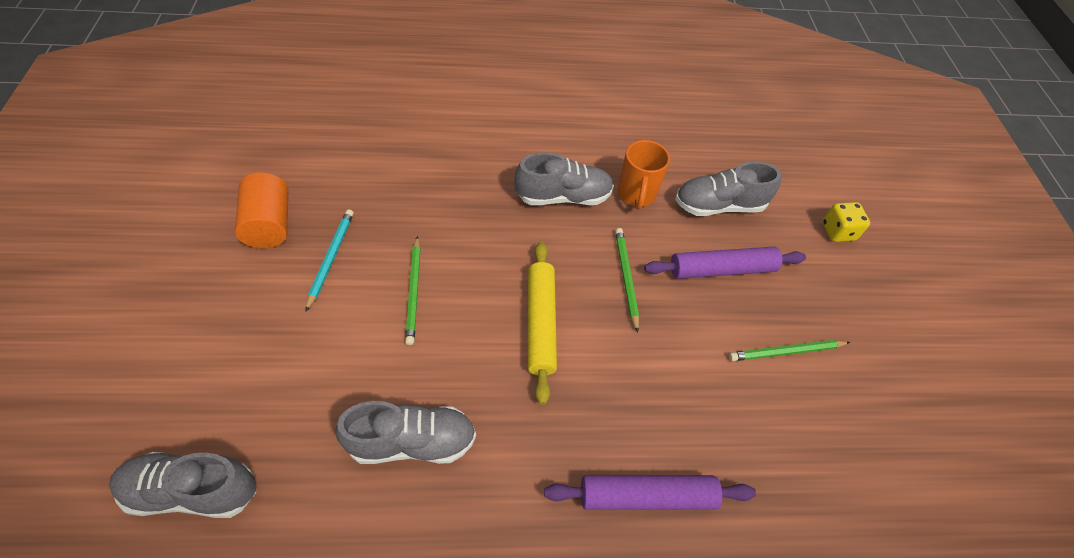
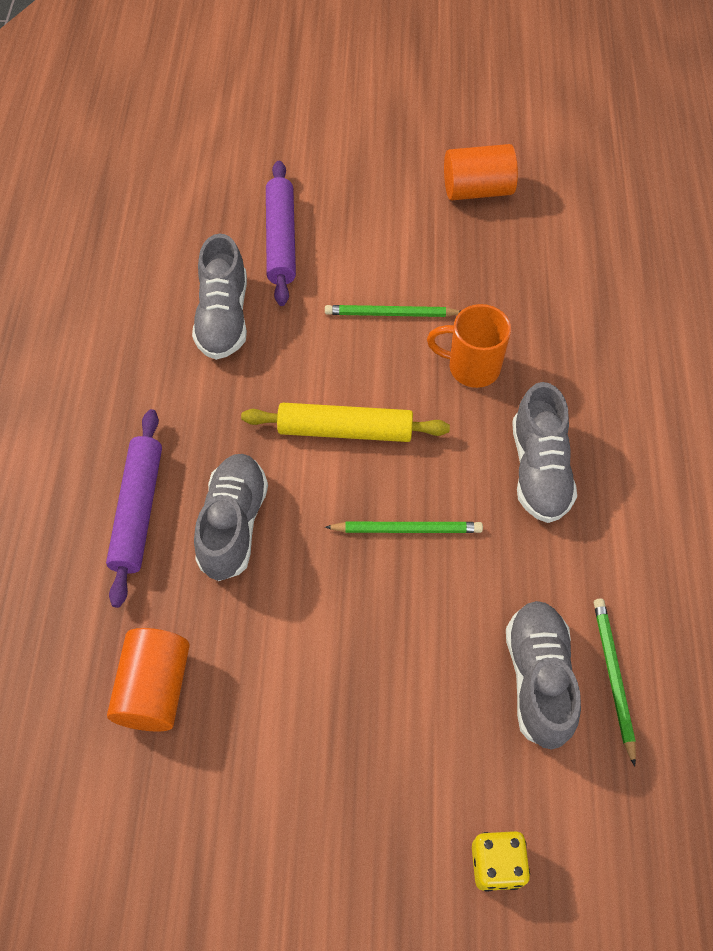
camera: 100 degrees right, 5 degrees up
(193, 491) = (203, 178): grey shoe -> grey shoe (233, 524)
(331, 258) = (434, 242): turquoise pencil -> none
(636, 194) = (551, 563): orange mug -> orange mug (471, 367)
(721, 269) = (421, 655): purple rolling pin -> purple rolling pin (281, 240)
(786, 352) = (287, 708): green pencil -> green pencil (613, 677)
(803, 453) = (155, 689): none -> orange cylinder

